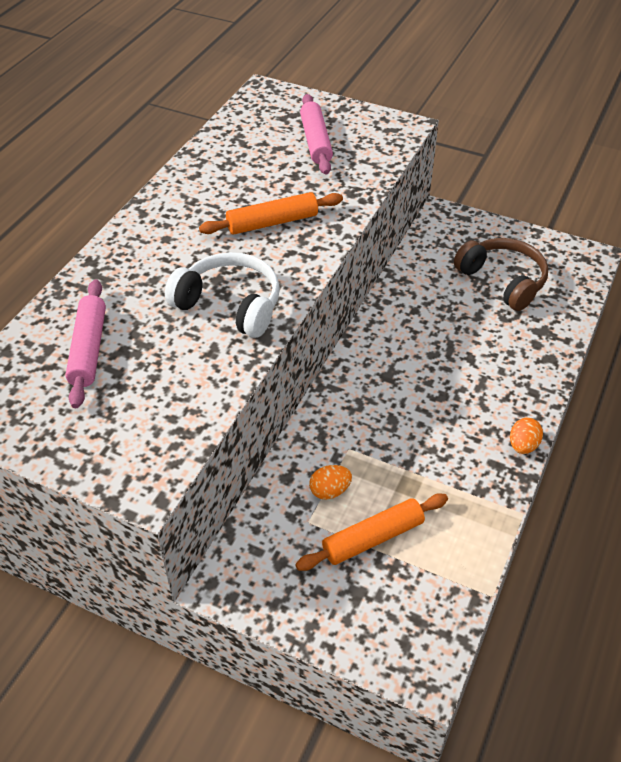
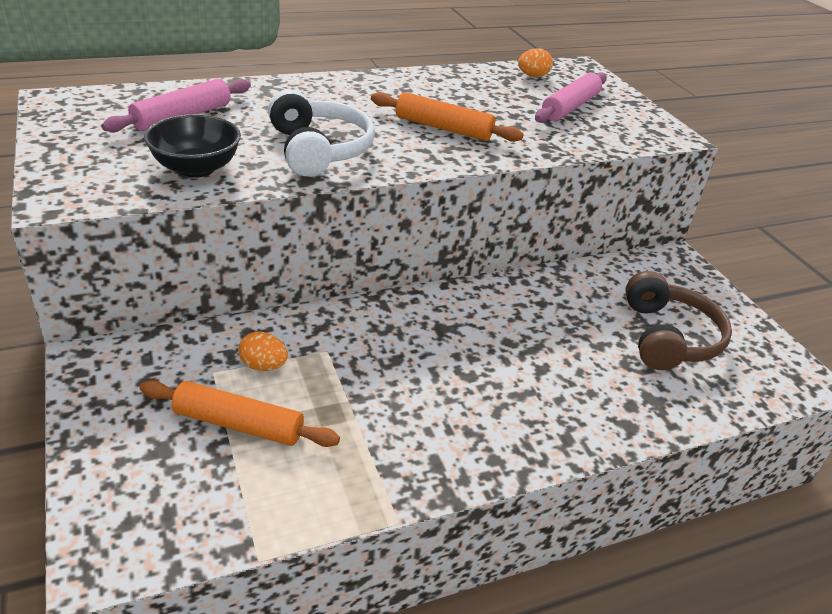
camera: 40 degrees right, 10 degrees down
(183, 386) = (196, 168): none -> black bowl
(523, 445) = (487, 470): orange egg -> orange egg (533, 76)

